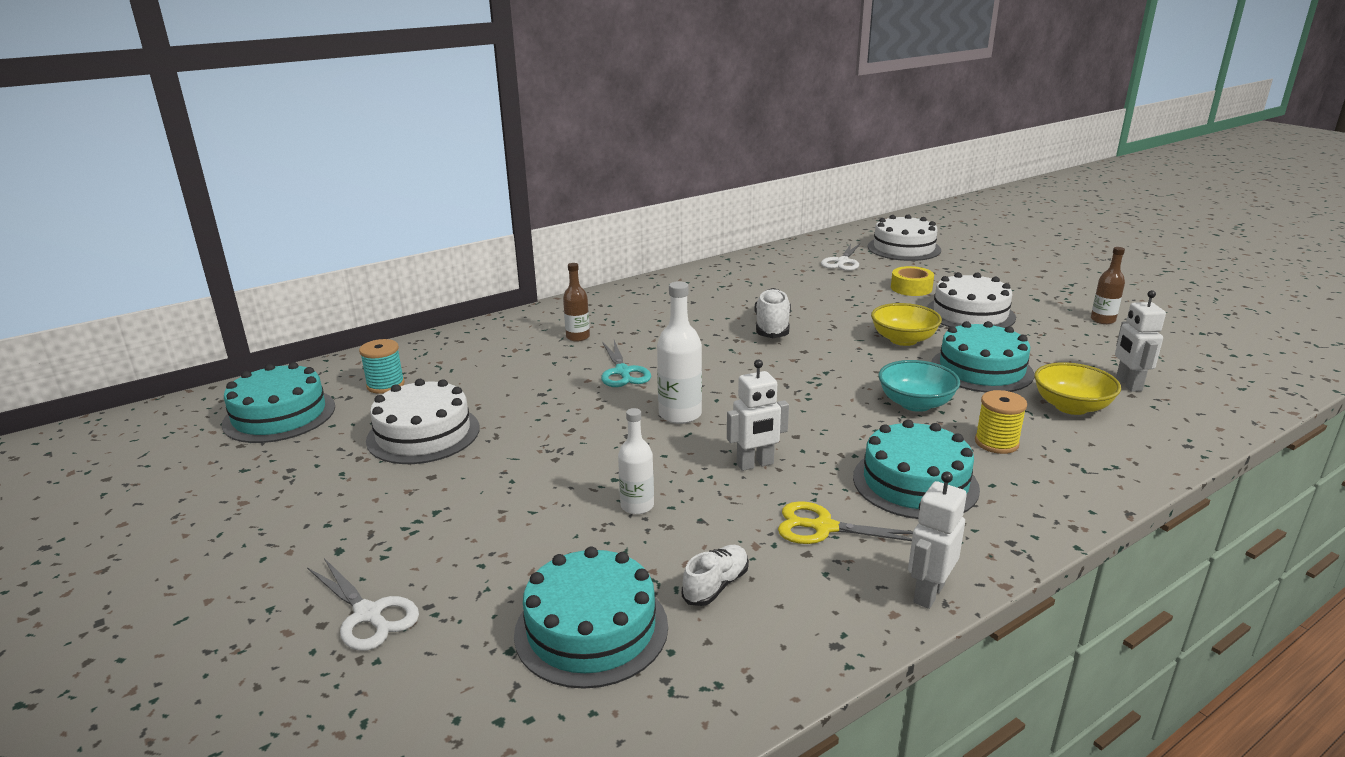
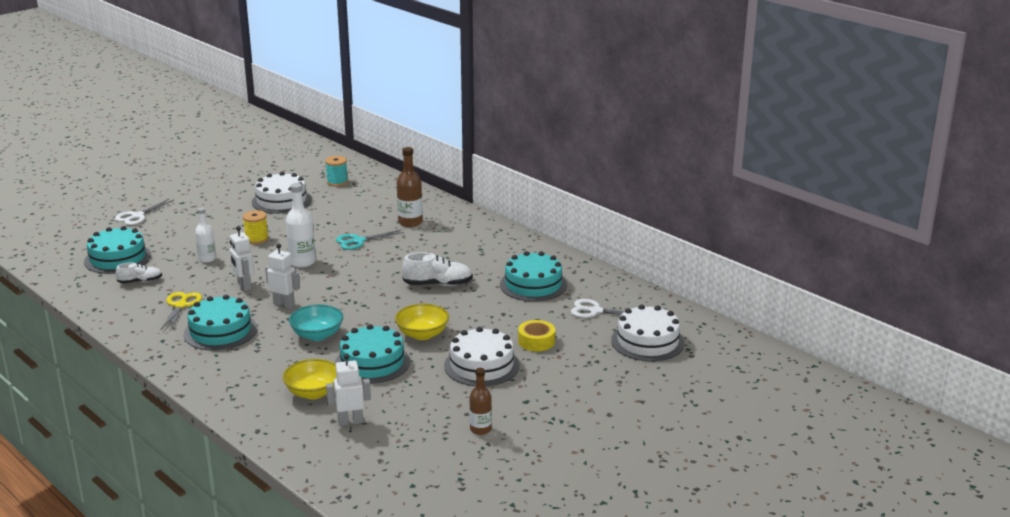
camera: 80 degrees right, 0 degrees up
(279, 415) = (302, 166): turquoise cake -> turquoise cake (533, 285)
(578, 337) = (410, 222): brown bottle -> brown bottle, size x1.52
(716, 585) = (140, 281): white shoe -> white shoe turned 45 degrees counterclockwise
(928, 593) = (123, 331): white robot -> white robot (284, 304)
(996, 443) = (264, 360): yellow spool -> yellow spool (256, 239)

